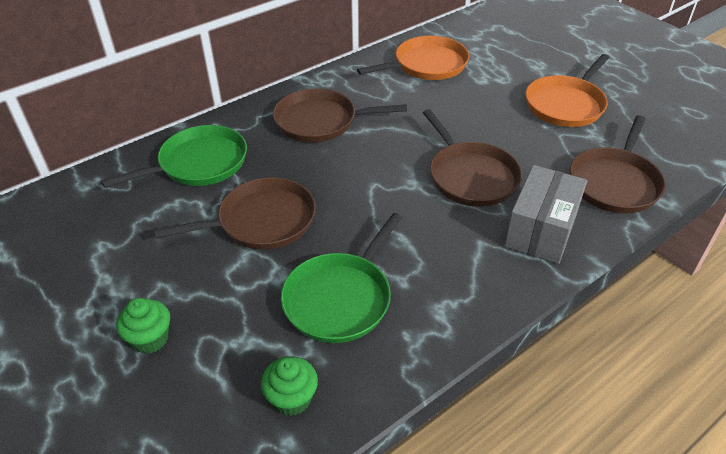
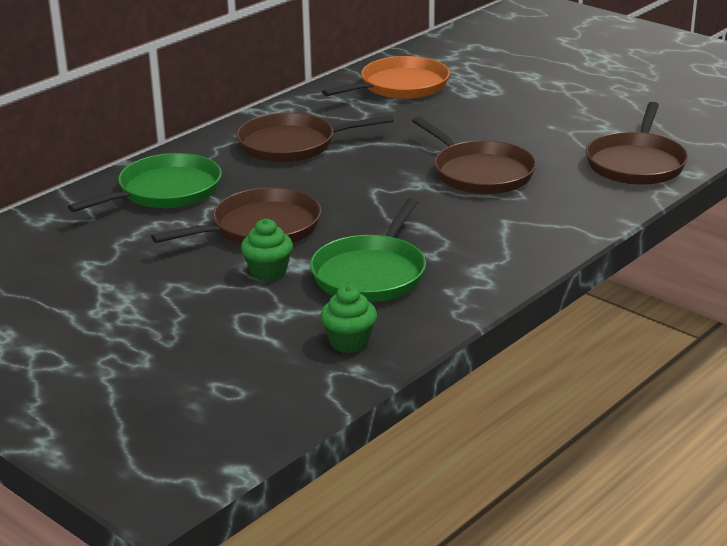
camera: 10 degrees left, 15 degrees down
(150, 339) = (182, 321): green cupcake -> green cupcake (268, 272)
(541, 230) = (566, 206): grey box -> none
(566, 104) = (570, 107): orange pan -> none

